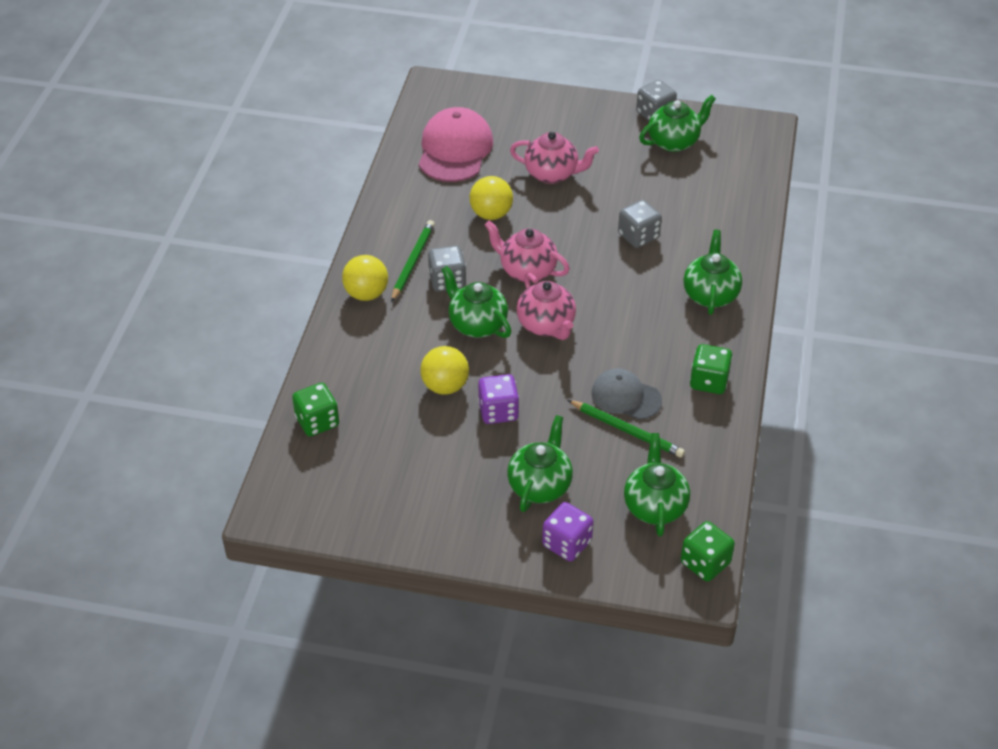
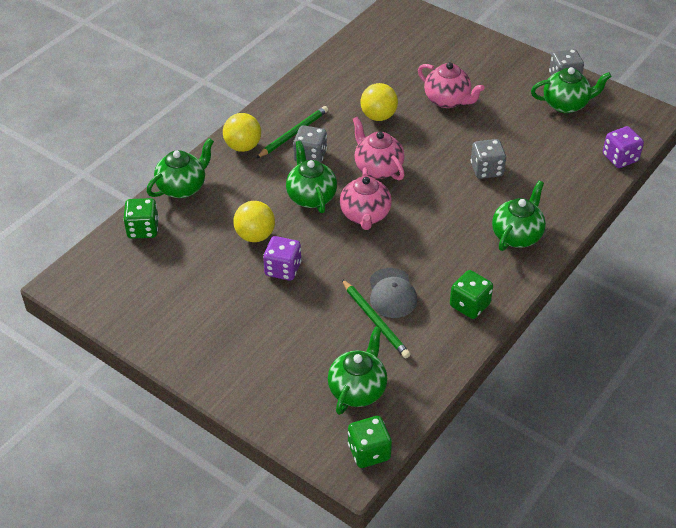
camera: 25 degrees right, 0 degrees up
(455, 150) = (382, 59): pink cap -> none
(540, 485) = (277, 338): green teapot -> green teapot (182, 187)
(567, 543) = (267, 392): purple dice -> purple dice (620, 158)
(626, 397) = (392, 293): grey cap -> grey cap turned 150 degrees counterclockwise

